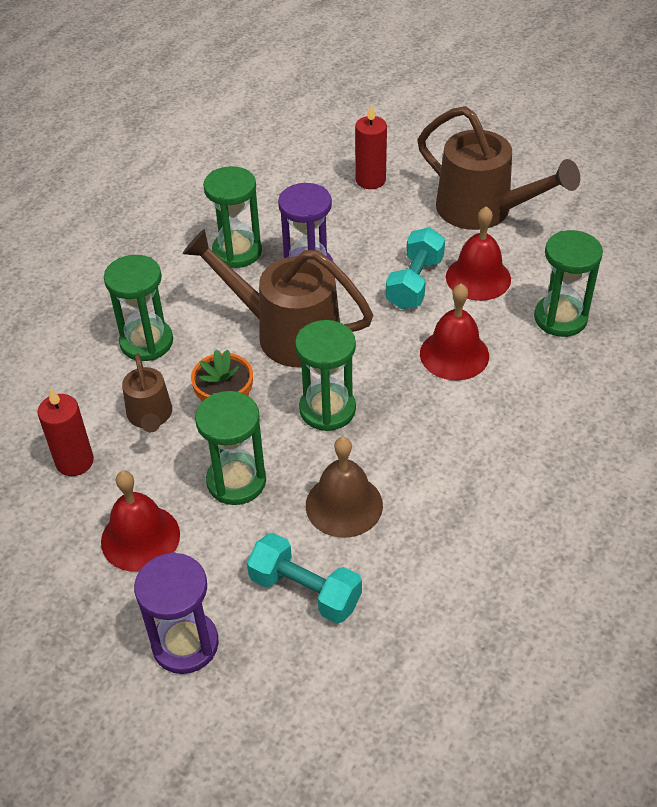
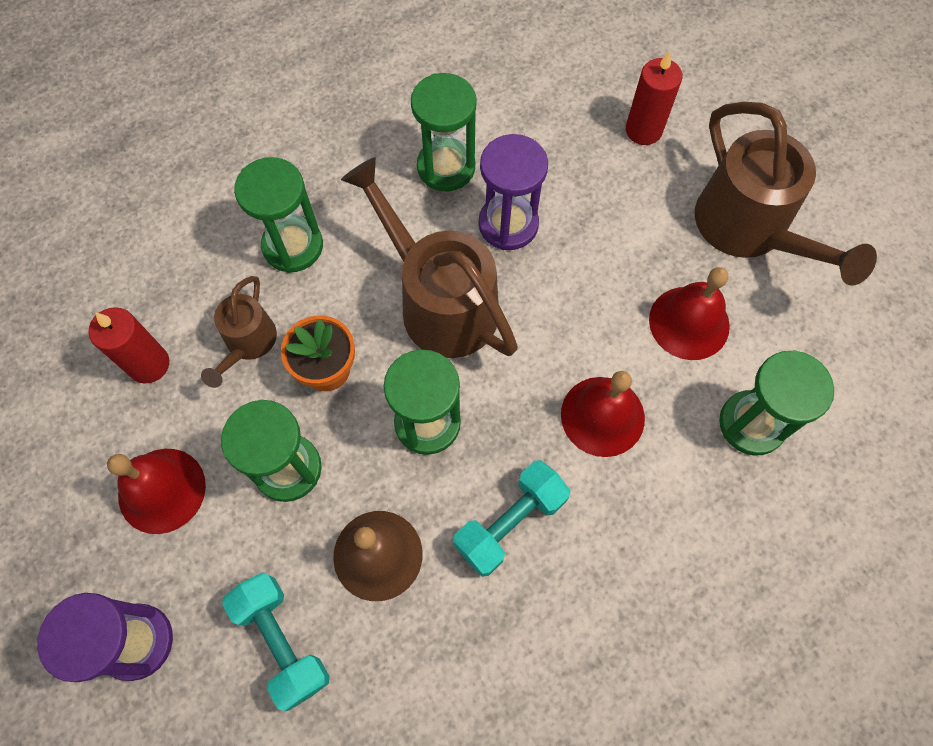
camera: 25 degrees right, 20 degrees up
(414, 283) = (613, 297): turquoise dumbbell -> turquoise dumbbell (510, 522)

